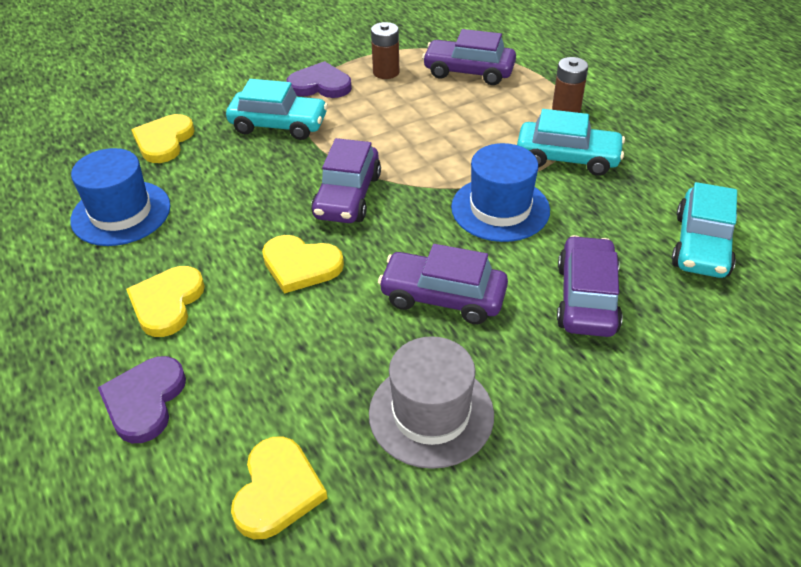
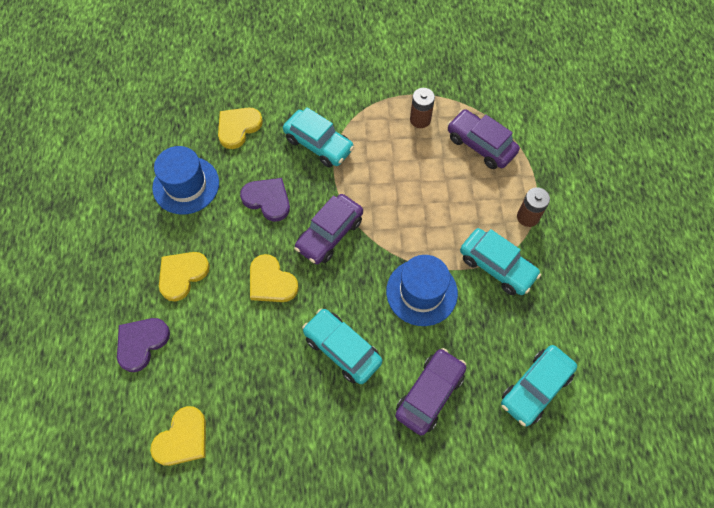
camera: 25 degrees right, 20 degrees up
(320, 85) = (366, 114): purple heart -> purple heart (267, 200)
(431, 414) = (287, 431): grey hat -> none
(443, 297) = (342, 349): purple car -> turquoise car

